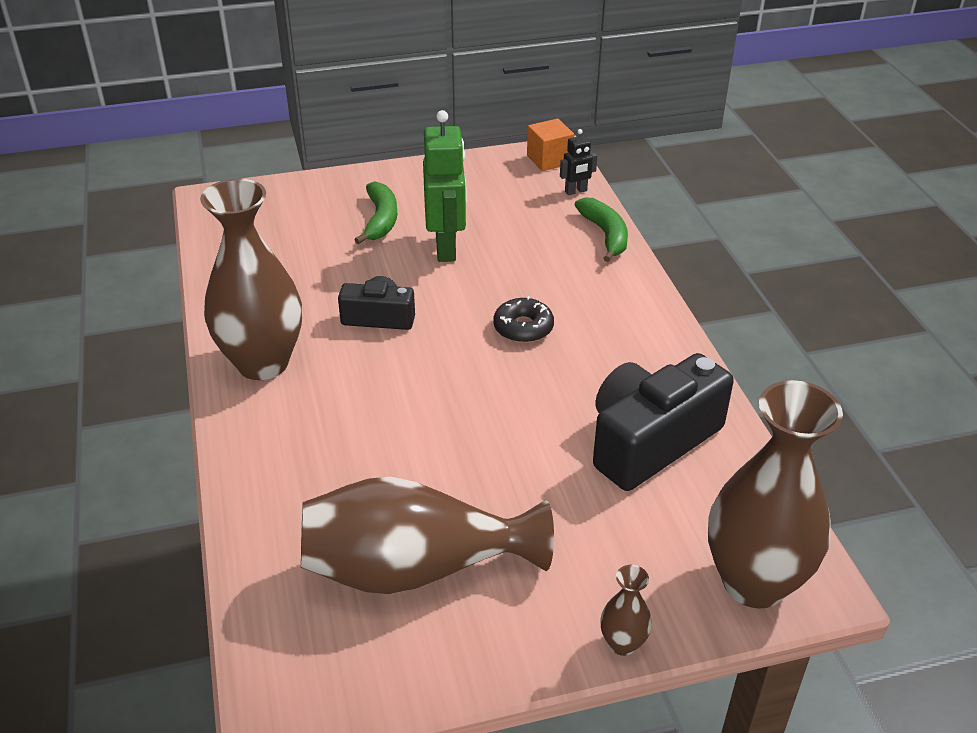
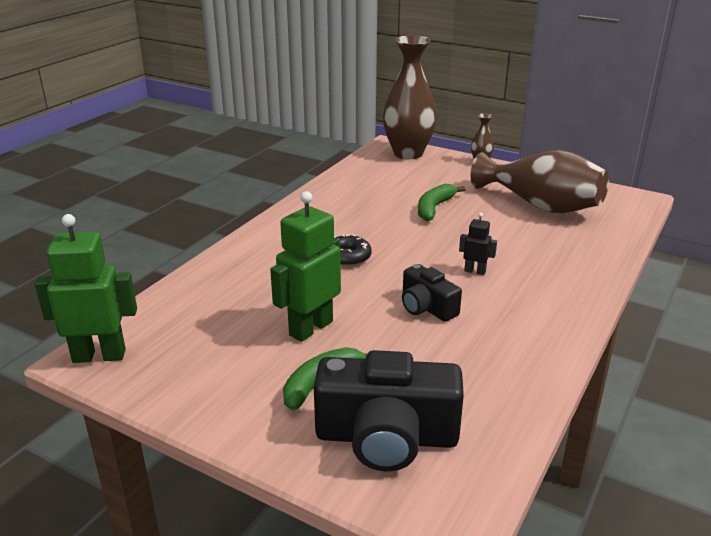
camera: 135 degrees left, 10 degrees down
(262, 363) = (540, 320): brown vase -> none
(549, 159) = (99, 355): orange cube -> green robot
(576, 191) = (145, 316): black robot -> black robot (475, 271)
(605, 235) = (198, 277): green banana -> green banana (434, 208)
(650, 441) = (371, 193): black camera -> black camera (386, 437)

